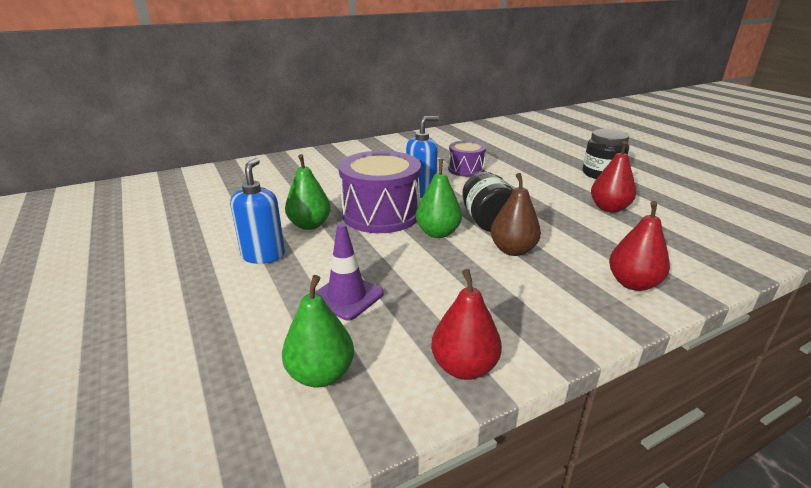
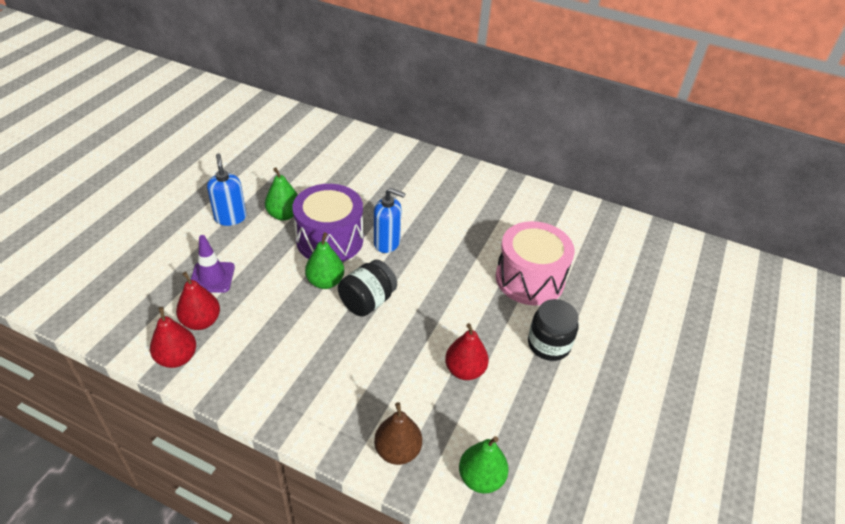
camera: 50 degrees right, 15 degrees up
(263, 255) = (230, 217): blue soap dispenser -> blue soap dispenser turned 75 degrees counterclockwise
(321, 374) = (138, 304): green pear -> green pear (481, 478)
(466, 169) = (461, 249): purple drum -> none
(513, 250) = (332, 332): brown pear -> brown pear (397, 450)
(526, 160) = (529, 279): none -> pink drum
(633, 283) = (333, 416): red pear -> red pear (201, 321)

